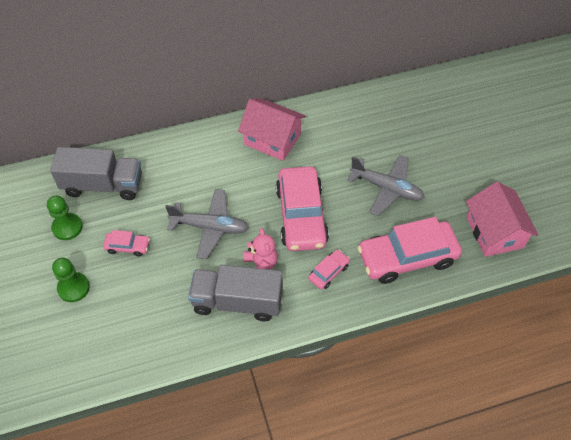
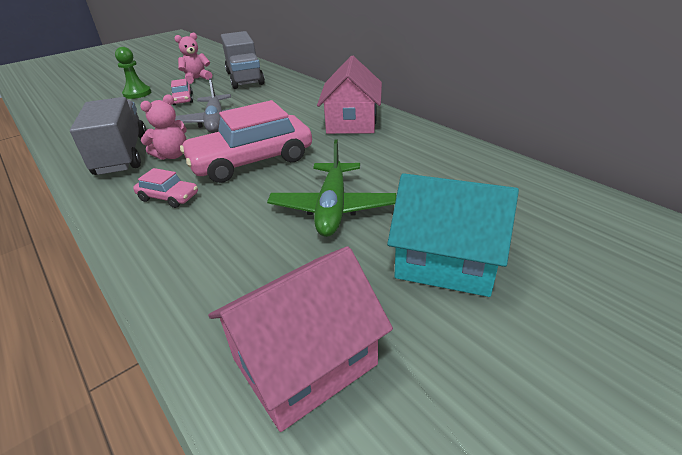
camera: 70 degrees right, 20 degrees down
(67, 227) = (197, 79): green pawn -> pink teddy bear
(386, 188) = (332, 208): grey plane -> green plane
(407, 258) = (207, 257): pink car -> none
(454, 159) = (446, 261): none -> turquoise house

